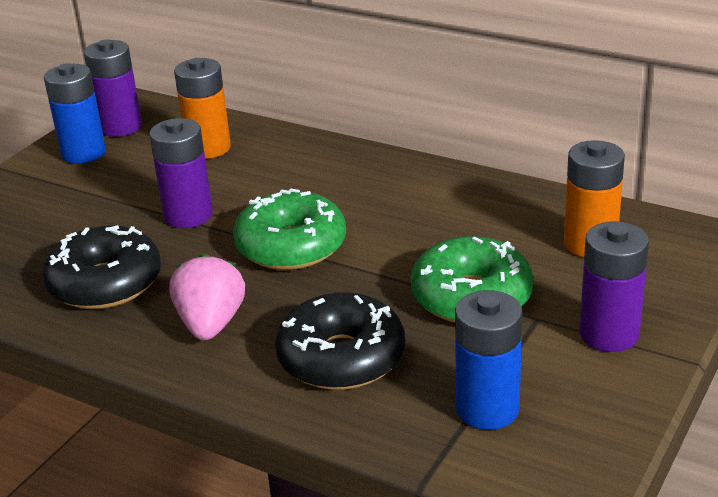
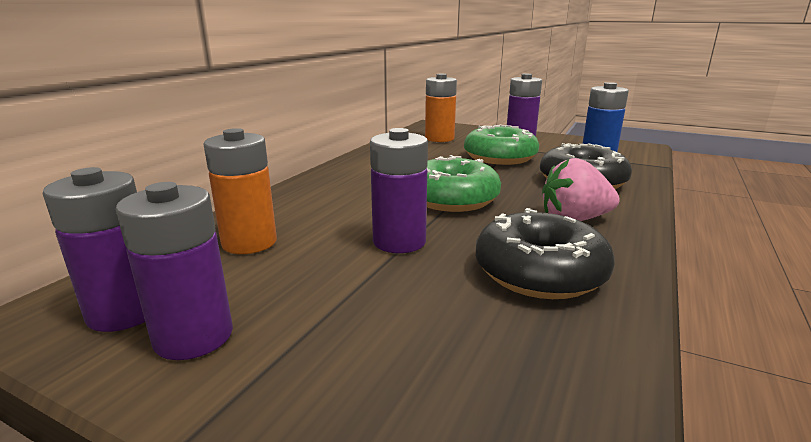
camera: 95 degrees left, 10 degrees down
(83, 153) = (193, 336): blue battery -> purple battery

